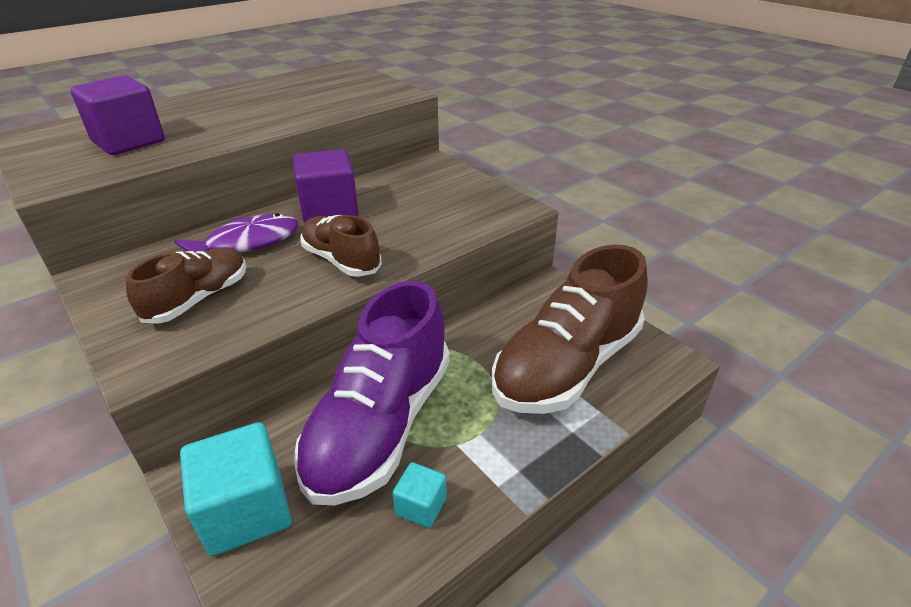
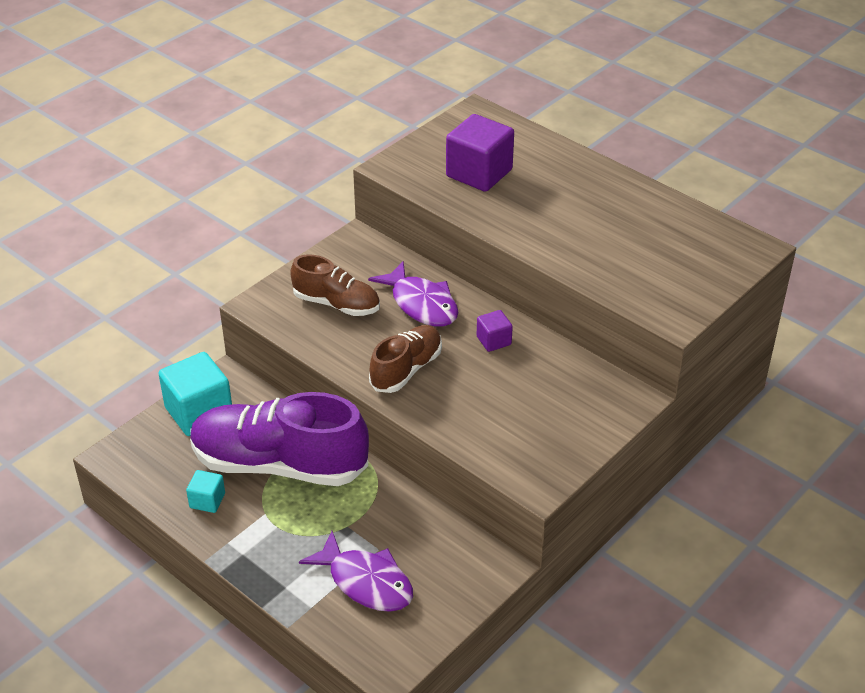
camera: 80 degrees right, 5 degrees up
(329, 210) = (493, 340): purple cube -> purple cube, size x0.51
(567, 366) = (366, 582): brown shoe -> purple fish

